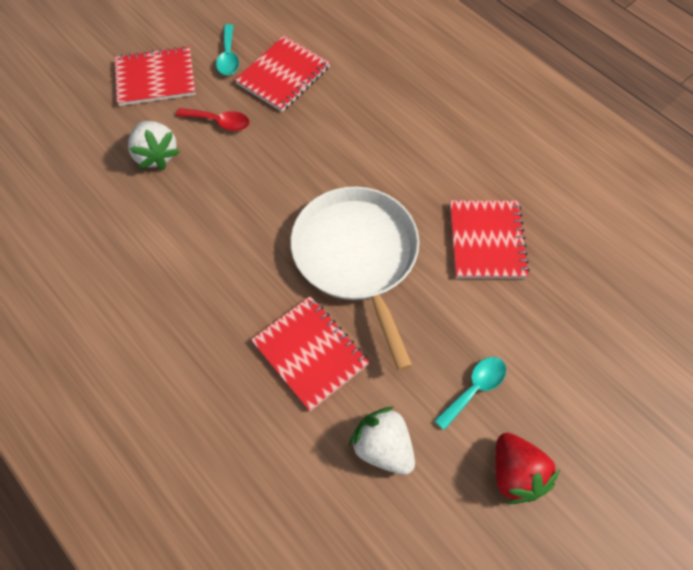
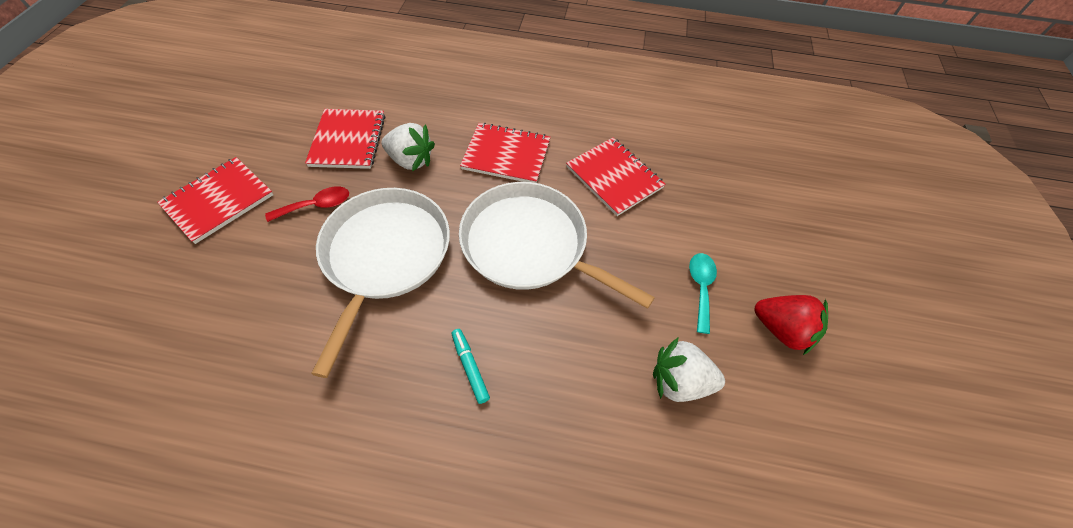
camera: 40 degrees left, 5 degrees down
(156, 155) = (272, 267): white strawberry -> white strawberry (411, 160)
(228, 57) = (282, 149): turquoise spoon -> none
(233, 322) = (470, 367): none -> turquoise marker
(238, 195) = (385, 256): none -> white pan
(310, 353) = (558, 347): red notebook -> red notebook (506, 155)

